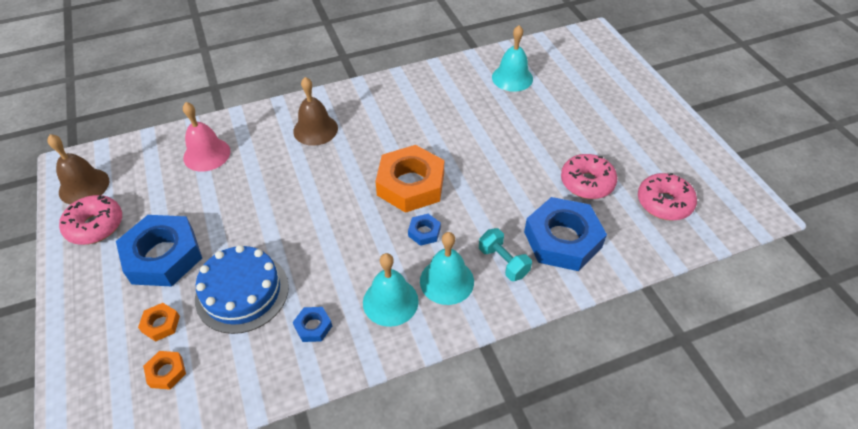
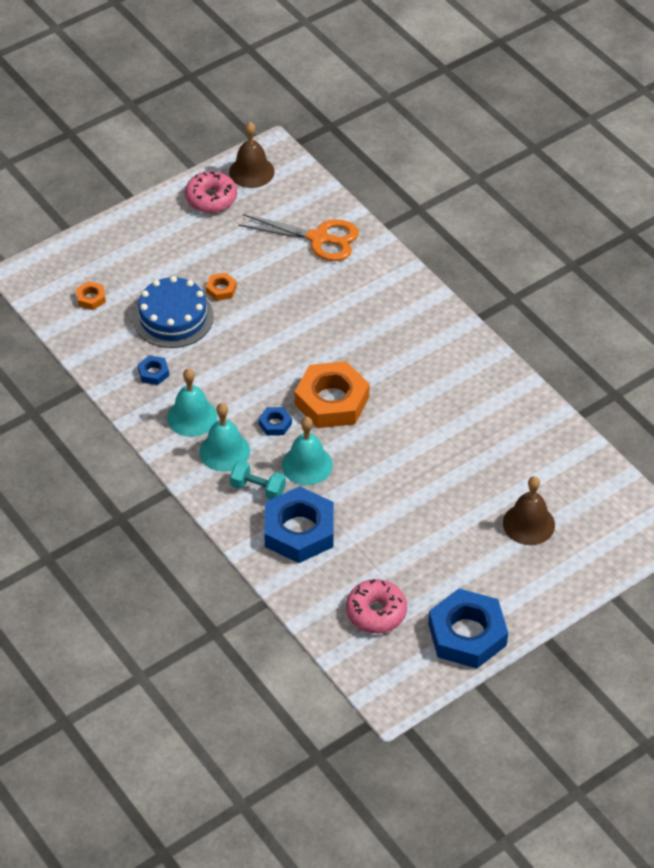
camera: 75 degrees right, 0 degrees up
(161, 324) = (130, 279): orange nut -> orange nut (221, 289)
(163, 256) = (194, 254): blue nut -> blue nut (467, 634)
(207, 154) = (318, 238): pink bell -> orange scissors
(315, 129) = (382, 308): brown bell -> brown bell (528, 524)
(503, 262) = (258, 489): turquoise dumbbell -> turquoise dumbbell turned 75 degrees clockwise
(512, 78) = (533, 457): turquoise bell -> turquoise bell (307, 465)
(587, 183) = (383, 544): pink donut -> none

